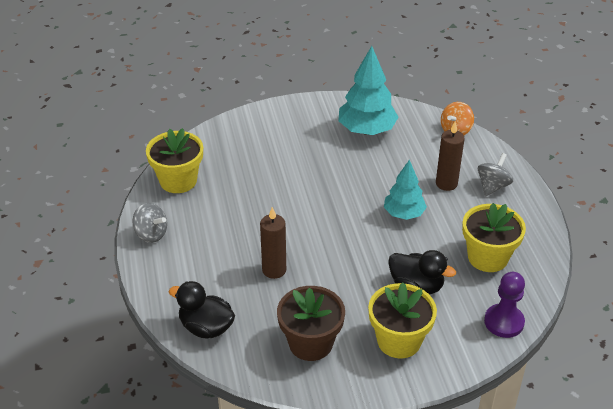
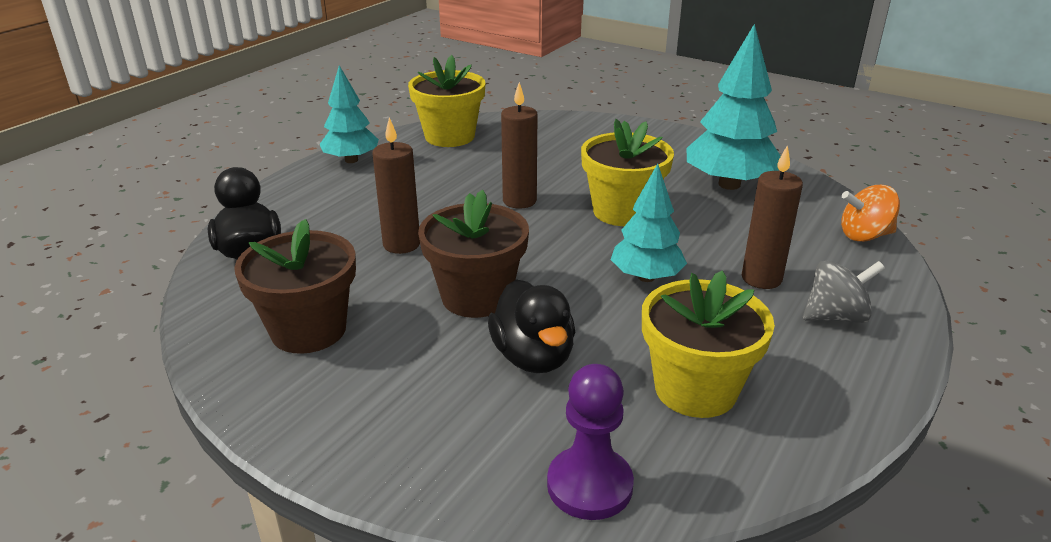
camera: 45 degrees right, 10 degrees down
(151, 234) = (351, 160): grey spinning top -> turquoise tree
(287, 204) = (519, 201): none -> brown candle
(352, 274) = (476, 297): none -> brown flower pot
(399, 341) = (405, 399): yellow flower pot -> yellow flower pot (622, 211)

